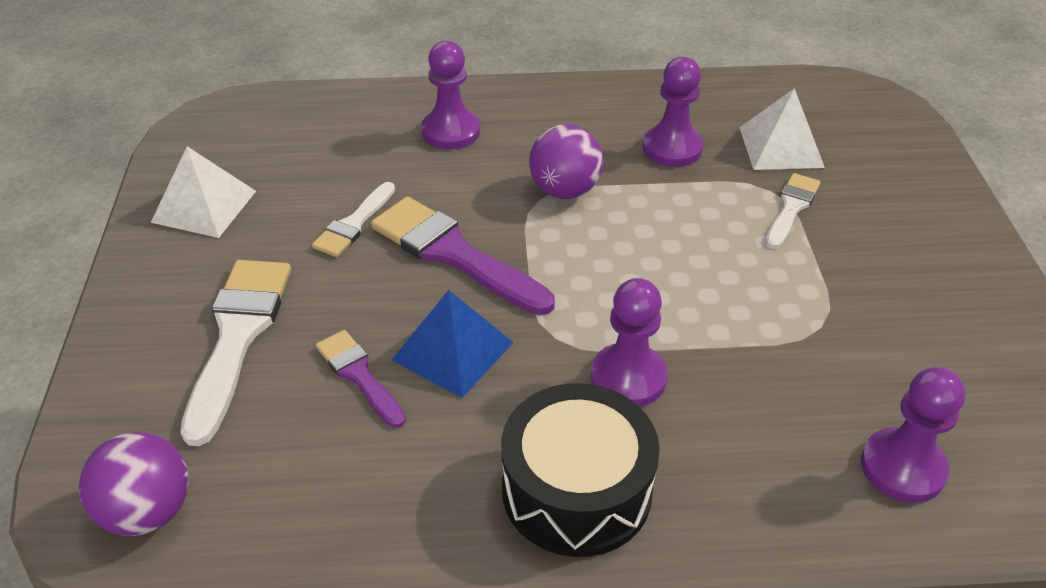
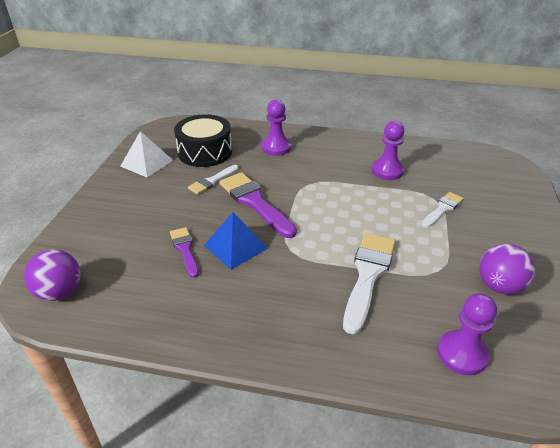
camera: 15 degrees right, 5 degrees down
(238, 336) = (136, 222): white brush -> white brush (368, 275)
(565, 190) = (323, 182): purple ball -> purple ball (499, 286)
(576, 490) = (271, 326): black drum -> black drum (205, 152)
(628, 378) = (321, 276): purple pawn -> none
(781, 147) = (447, 178): white pyramid -> none

